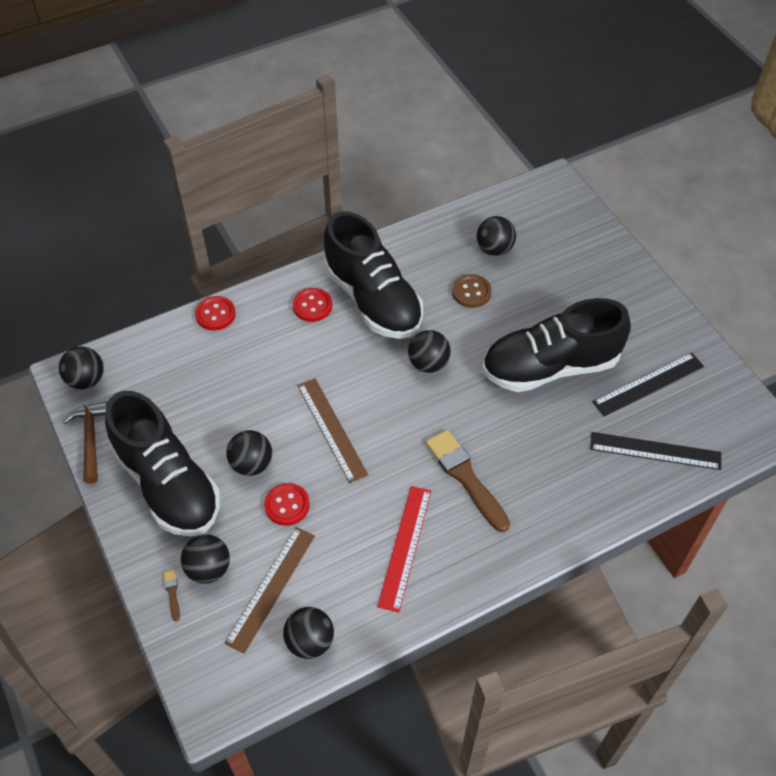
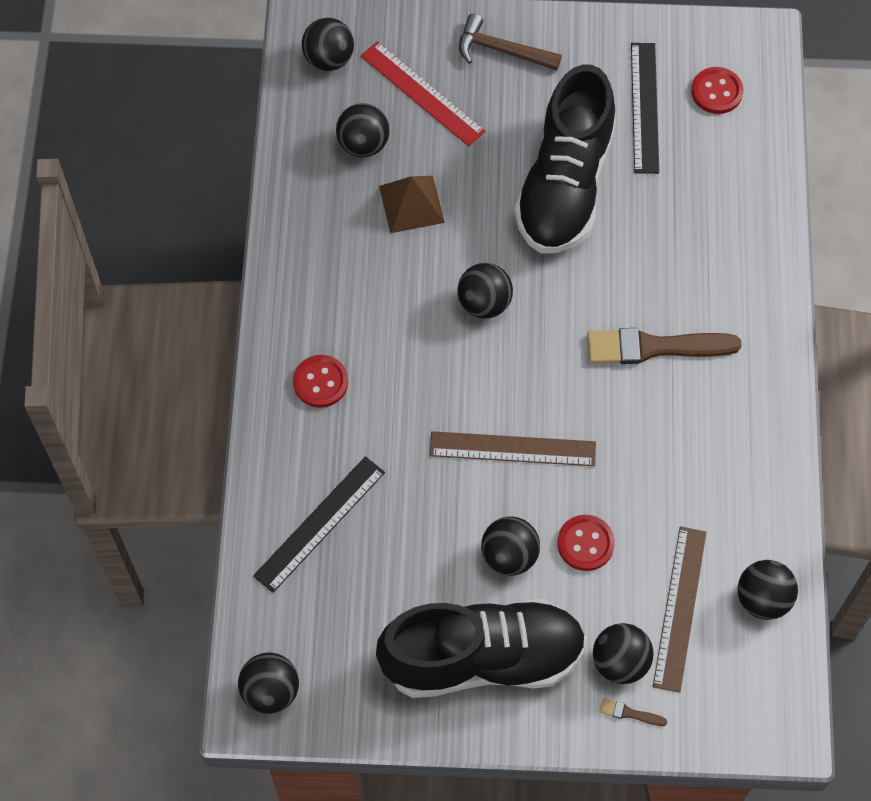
camera: 60 degrees left, 10 degrees up
(90, 439) = (366, 721): brown hammer -> brown hammer (502, 50)
(215, 314) = (262, 497): red button -> red button (716, 92)
(271, 588) = (680, 608): brown ruler -> brown ruler turned 45 degrees clockwise
(373, 299) = (353, 312): black shoe -> none
(405, 547) = (704, 451): red ruler -> red ruler (422, 93)
(471, 292) = (411, 204): brown button -> brown pyramid
(540, 205) = (329, 59): none -> black ball
(655, 451) = (727, 152): black ruler -> black ruler (319, 523)

